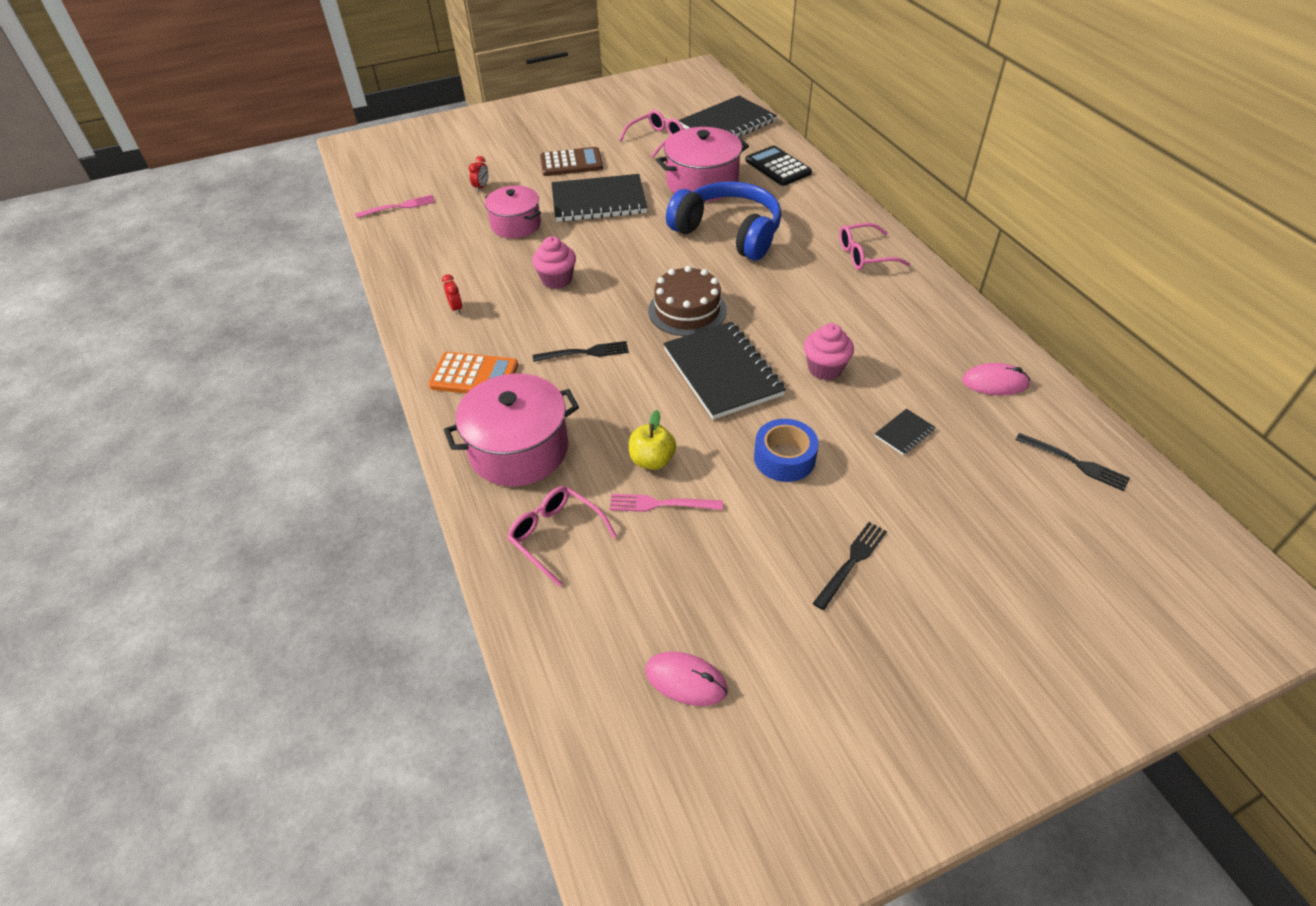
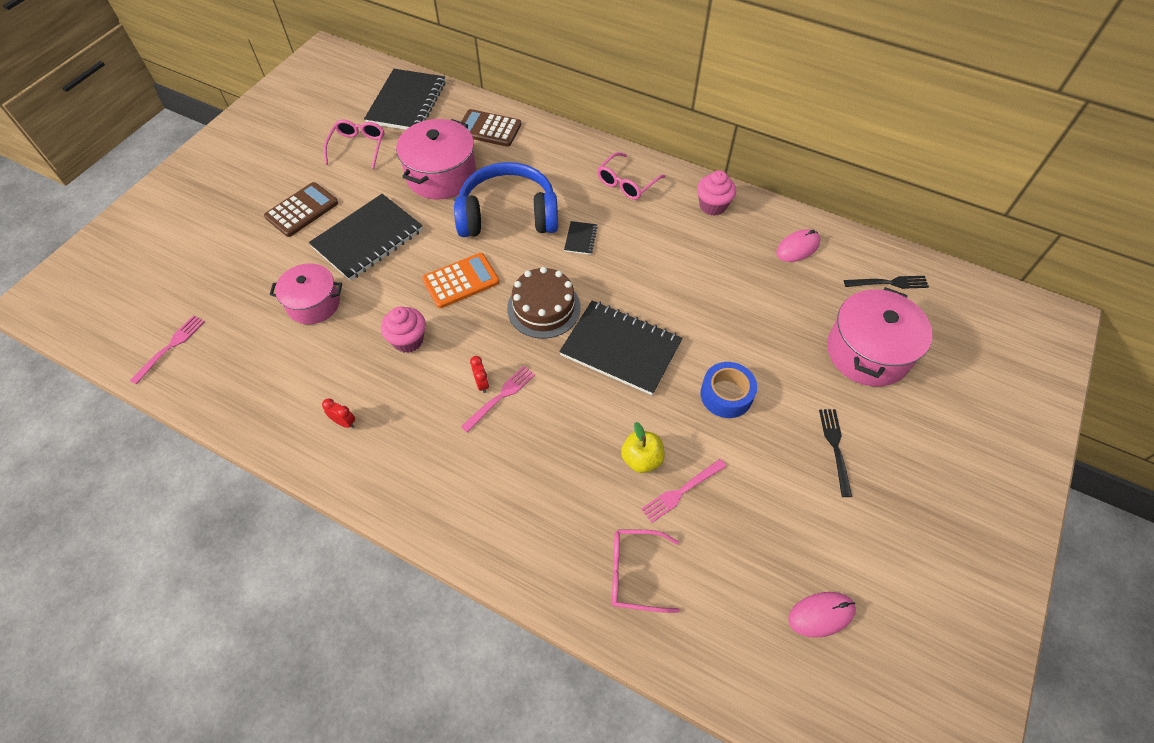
camera: 40 degrees left, 10 degrees up
(474, 375) = (429, 478): orange calculator -> orange calculator (461, 281)
(481, 187) = (237, 280): red clock -> red clock (481, 384)
(519, 449) = (534, 520): pink pot -> pink pot (867, 352)
(585, 352) = (501, 396): black fork -> pink fork
(778, 167) = (489, 129): black calculator -> brown calculator
(825, 368) = (686, 301): pink cupcake -> pink cupcake (712, 206)
(904, 433) = (780, 324): black notebook -> black notebook (580, 239)

